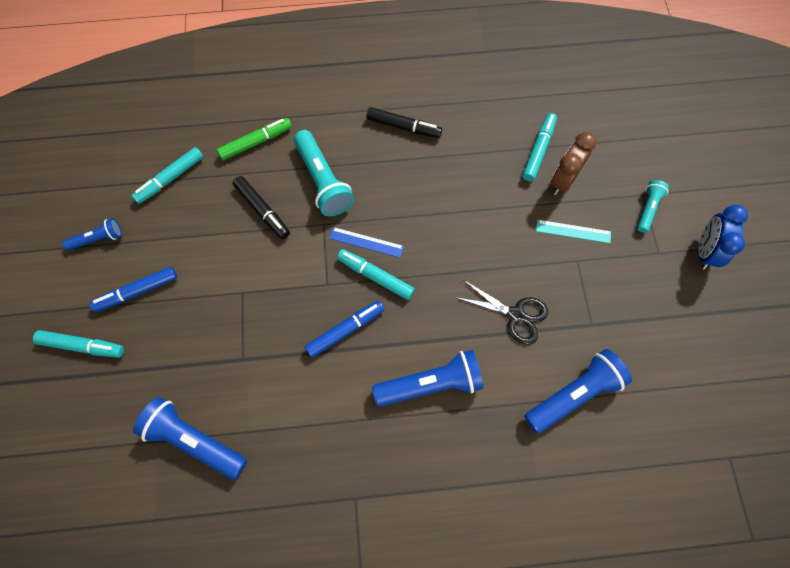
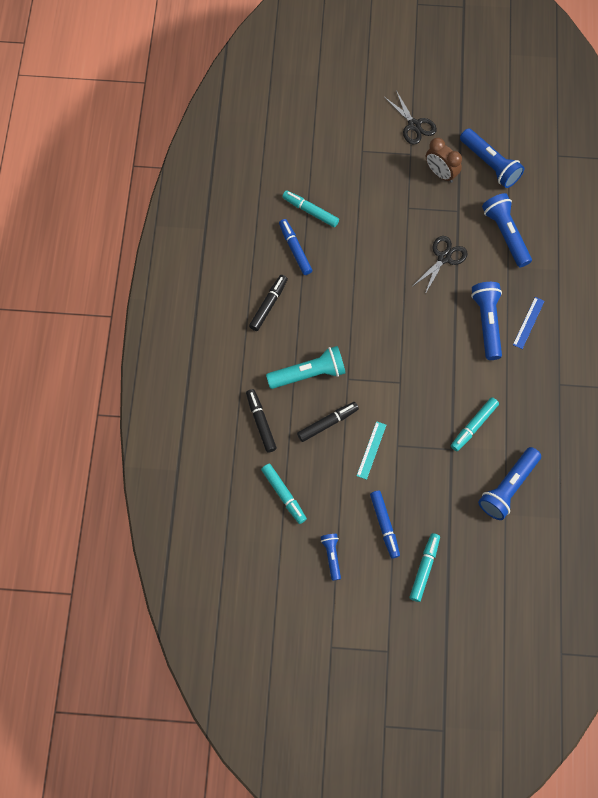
camera: 80 degrees left, 0 degrees up
(256, 142) = (261, 422): green marker -> black marker
(345, 330) = (439, 374): blue marker -> blue marker (295, 249)
(366, 242) = (369, 349): blue ruler -> blue ruler (528, 322)
(375, 276) = (399, 347): turquoise marker -> turquoise marker (474, 426)
(563, 180) = (340, 201): brown clock -> brown clock (440, 173)
(573, 231) = (384, 204): turquoise ruler -> turquoise ruler (371, 450)
(648, 209) = (374, 151): turquoise flashlight -> none
(679, 359) = (490, 164): none -> blue flashlight
(704, 251) = (414, 125): blue clock -> black scissors

